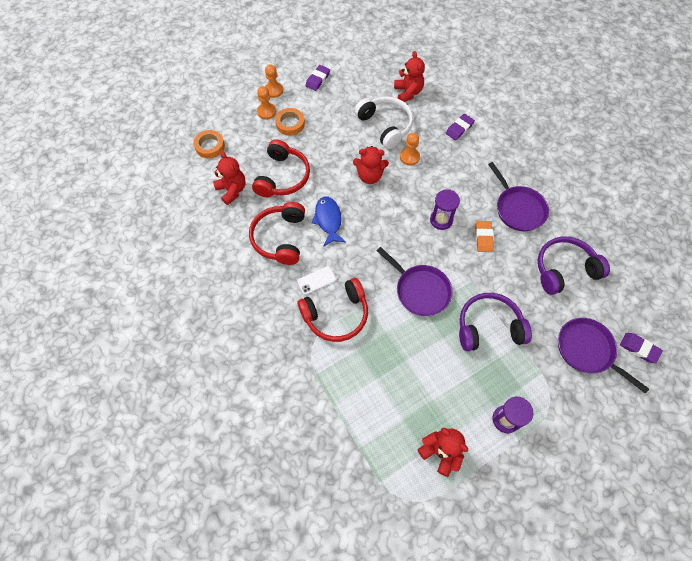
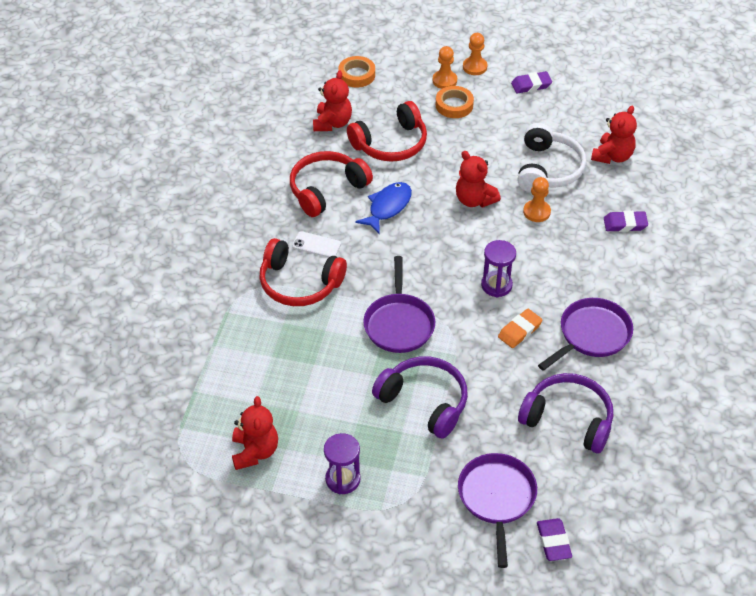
camera: 45 degrees right, 15 degrees down
(518, 209) = (591, 335): purple pan -> purple pan turned 150 degrees counterclockwise

